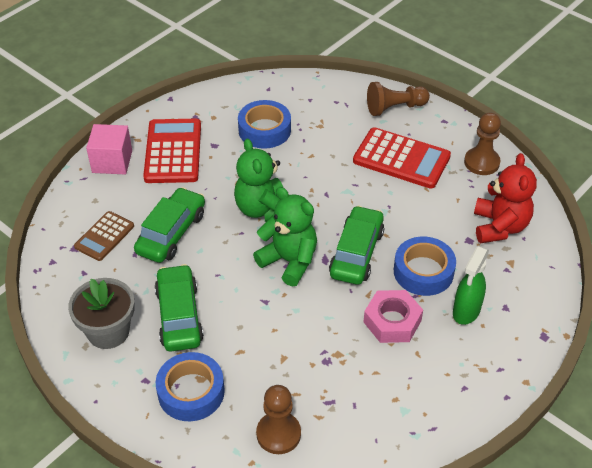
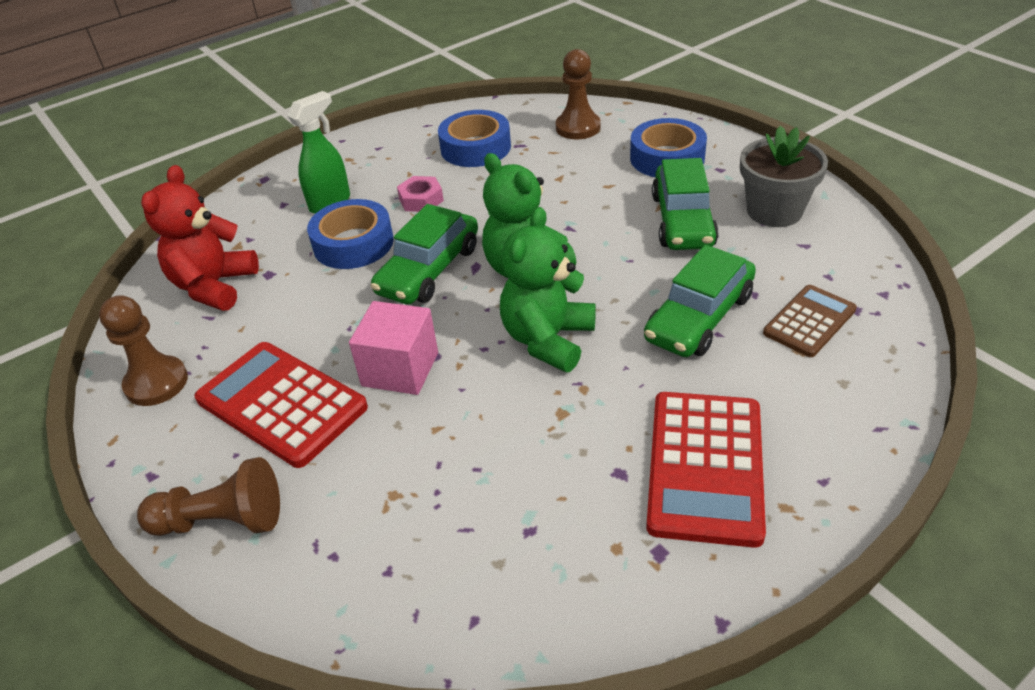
camera: 165 degrees left, 5 degrees down
(112, 161) = (830, 457): pink cube -> pink cube (400, 369)
(263, 209) = (548, 340): green teddy bear -> green teddy bear turned 150 degrees counterclockwise
(264, 130) = (510, 497): blue tape -> blue tape (475, 148)
(392, 321) = (421, 200): pink nut -> pink nut, size x0.66

